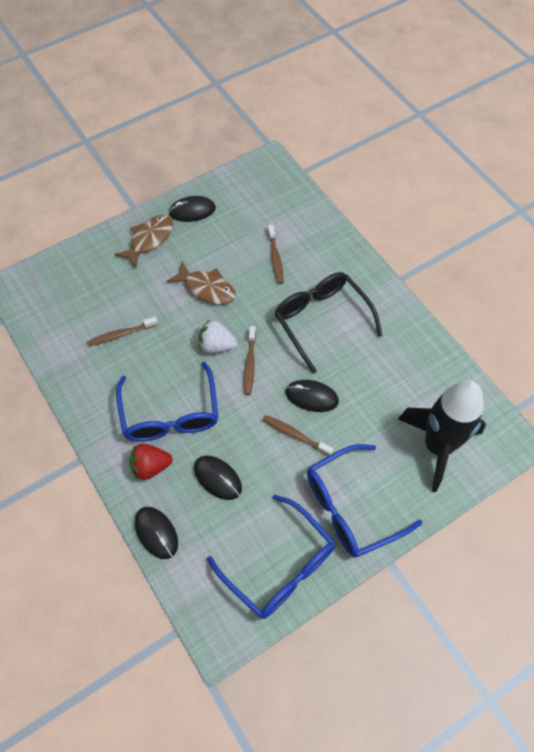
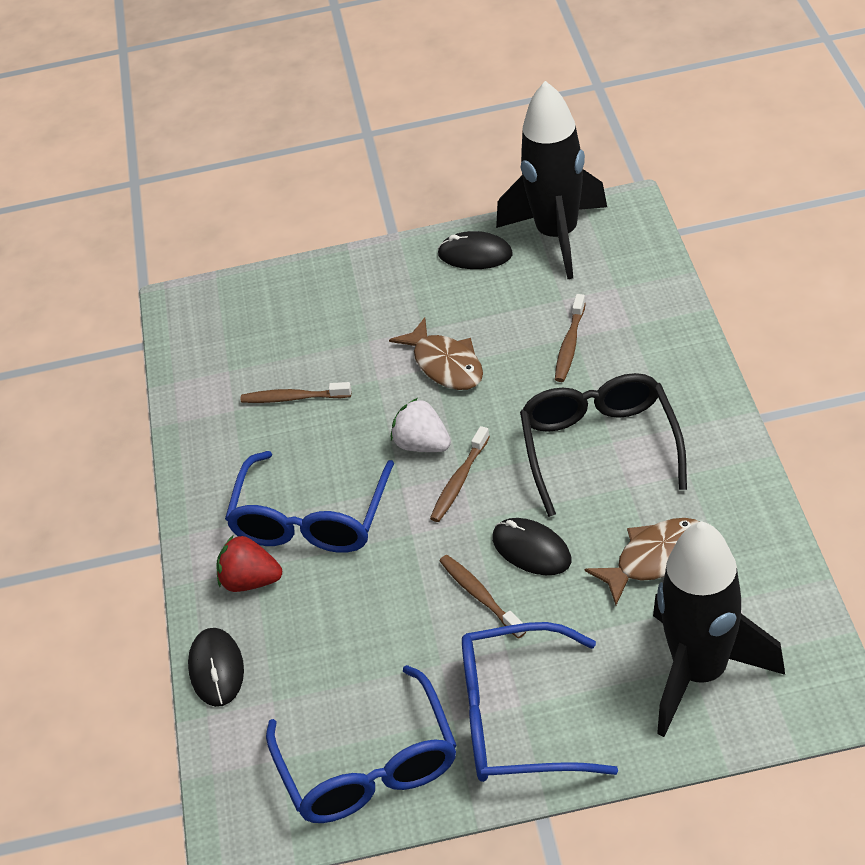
camera: 30 degrees right, 15 degrees down
(149, 240) = (393, 282): brown fish -> brown fish (656, 559)
(217, 478) = (337, 622): black mouse -> none
(236, 188) = (557, 236): none -> black rocket

